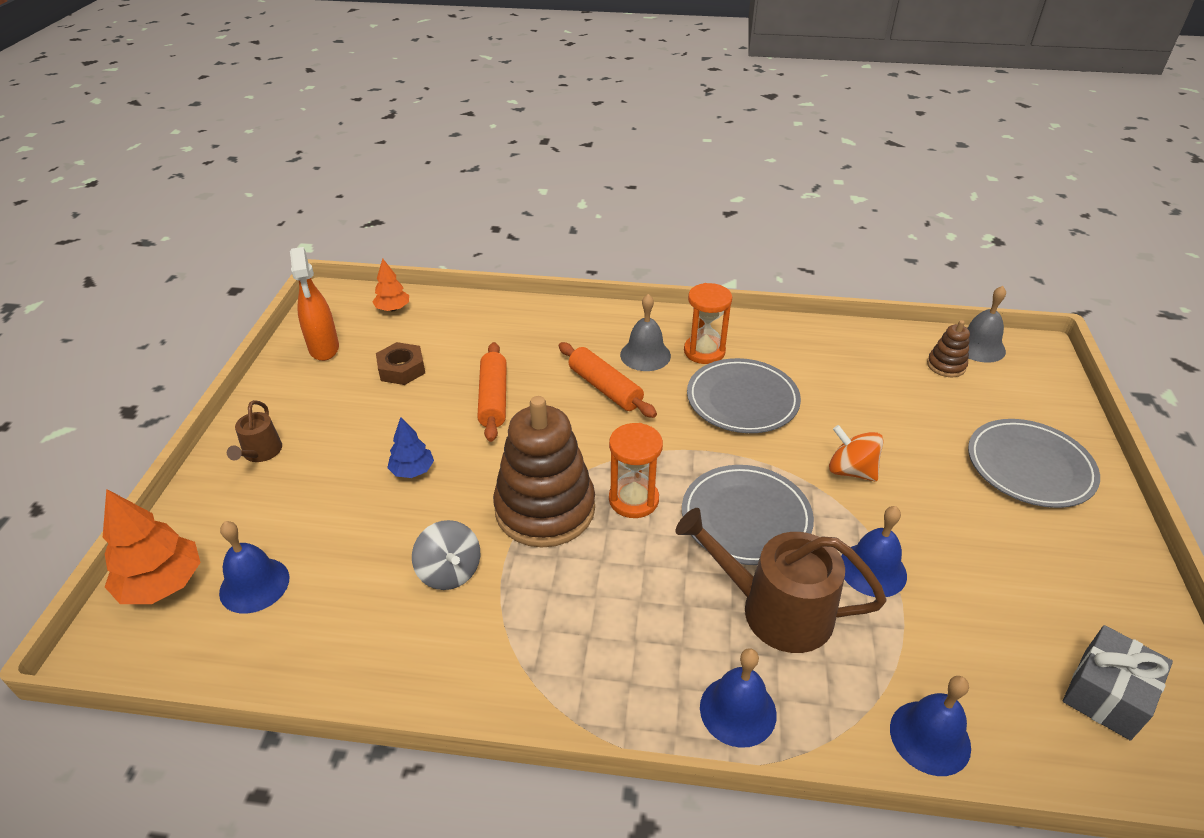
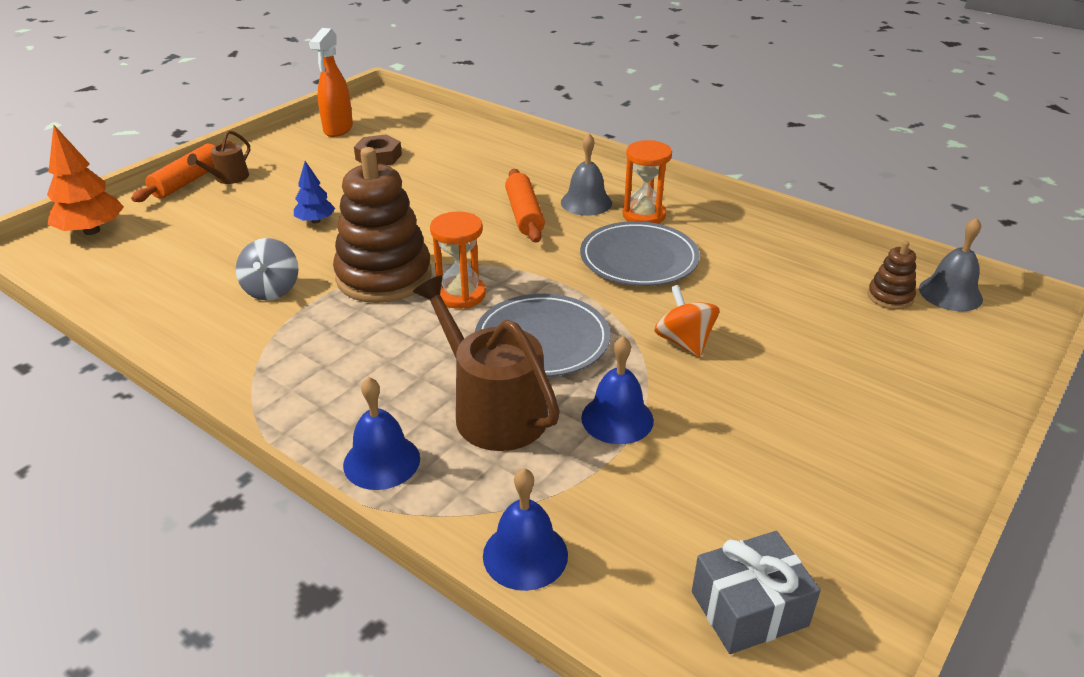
camera: 30 degrees right, 5 degrees down
(254, 585) = (142, 251): blue bell -> none
(393, 309) = (415, 118): orange tree -> none
(493, 399) = (426, 195): orange rolling pin -> orange rolling pin (188, 181)
(1029, 467) = (888, 405): grey plate -> none

